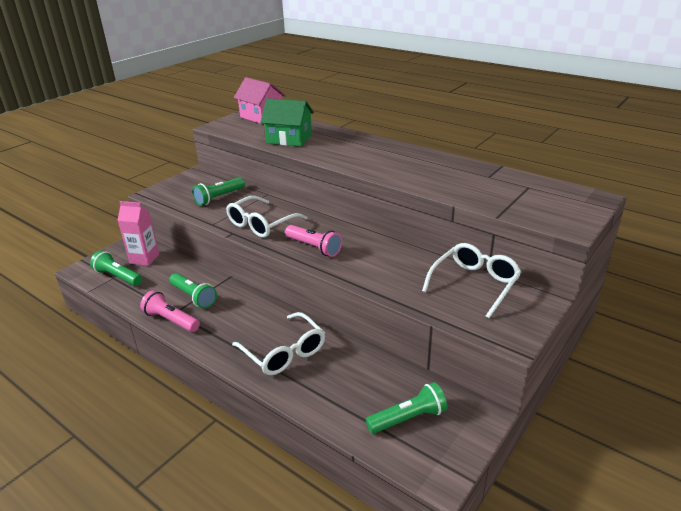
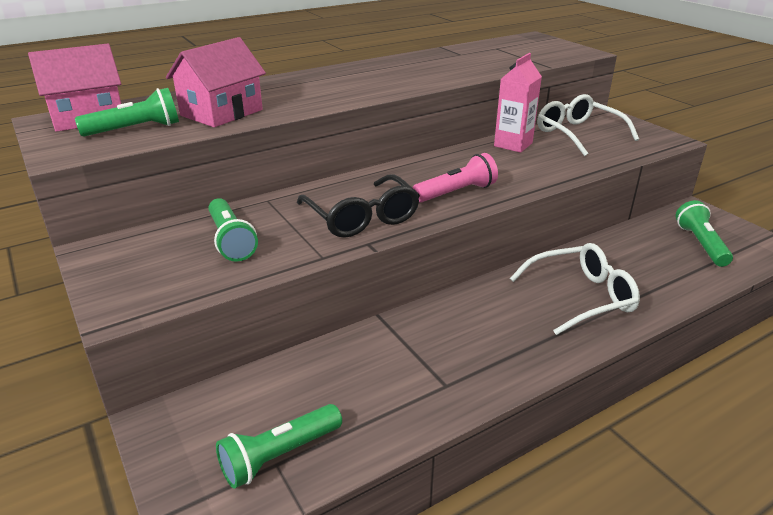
camera: 70 degrees left, 0 degrees up
(144, 259) = (240, 410): pink carton -> pink carton (513, 144)
(171, 320) = (467, 391): pink flashlight -> none
(193, 297) = (413, 359): green flashlight -> green flashlight (136, 129)
(261, 224) = (362, 218): white glasses -> black glasses
(289, 139) = (221, 112): green house -> pink house

